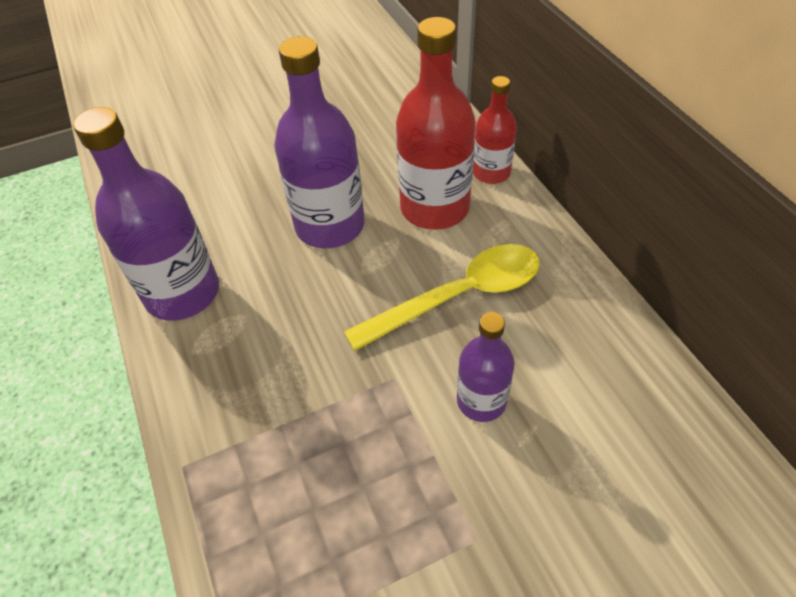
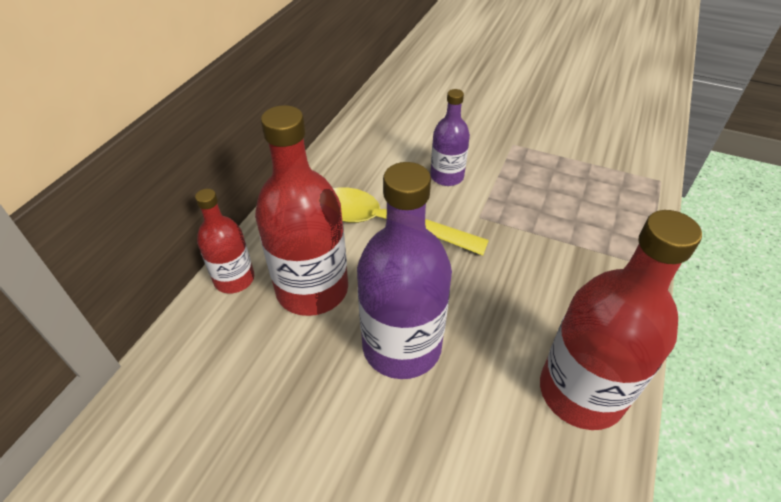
camera: 135 degrees left, 5 degrees down
(182, 293) = (581, 392): purple bottle -> red bottle

